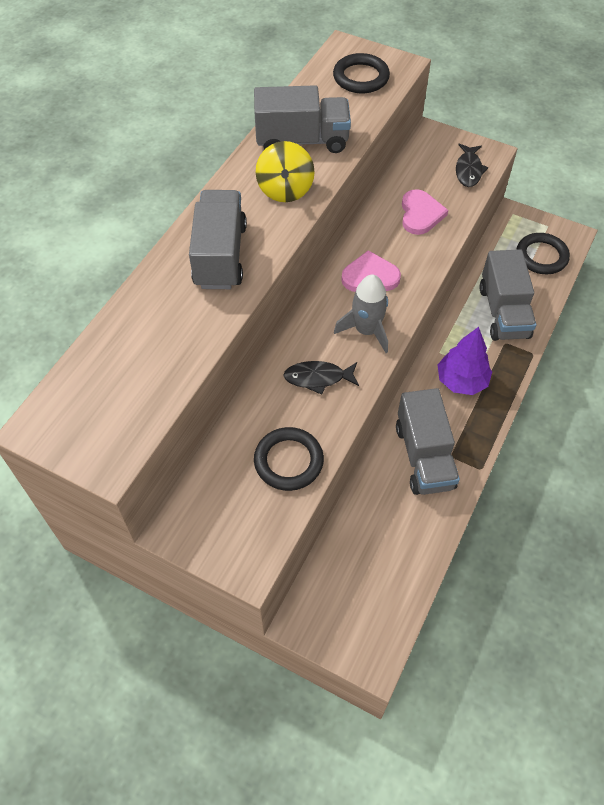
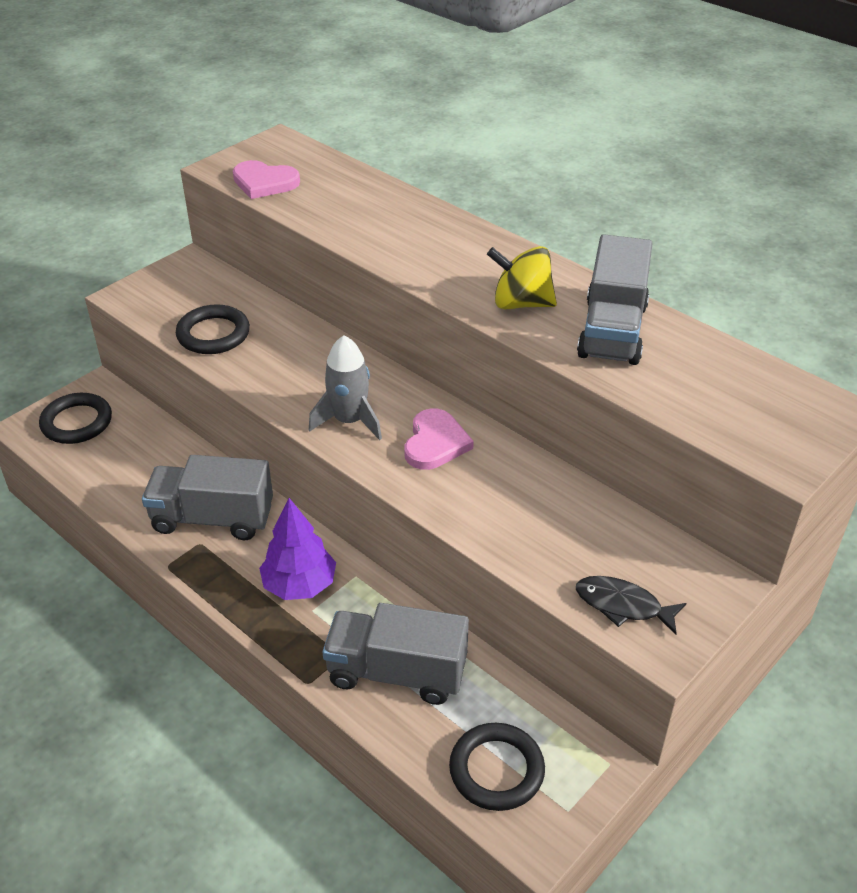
camera: 105 degrees right, 15 degrees down
(220, 256) = (431, 246): grey truck -> none
(318, 378) = (302, 371): black fish -> none
(361, 77) = (752, 411): black ring -> black ring (77, 422)
(420, 214) = (536, 520): pink heart -> pink heart (264, 182)

